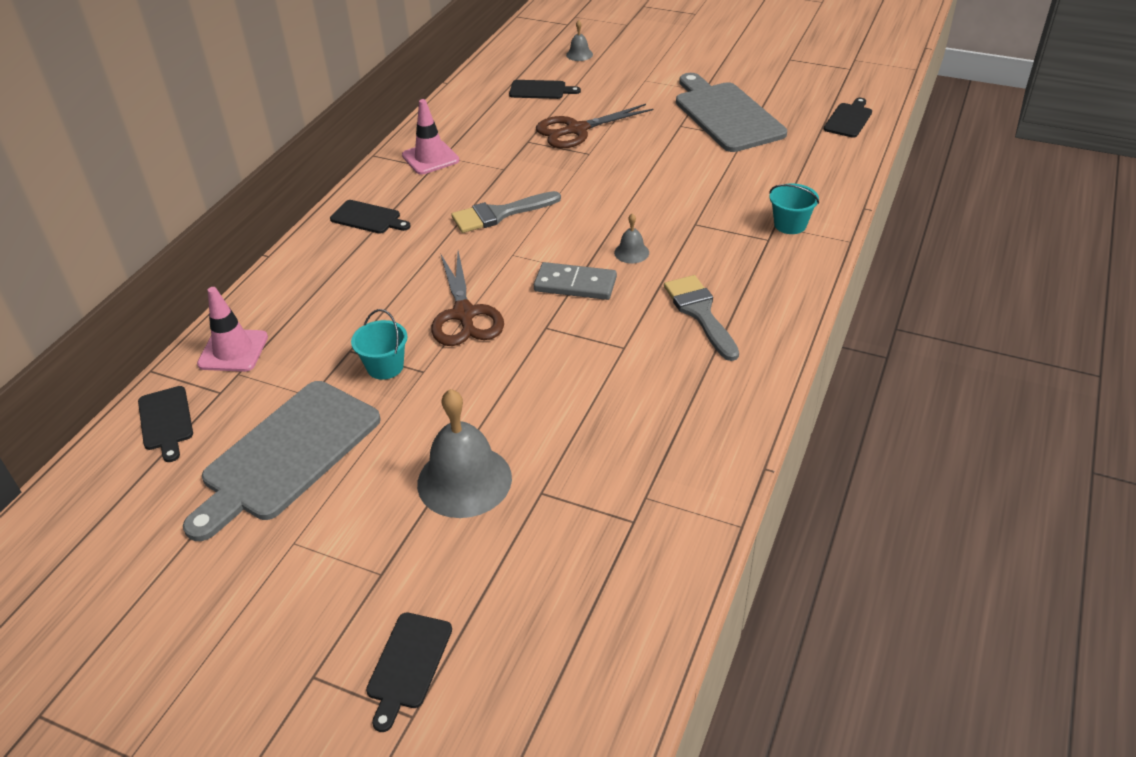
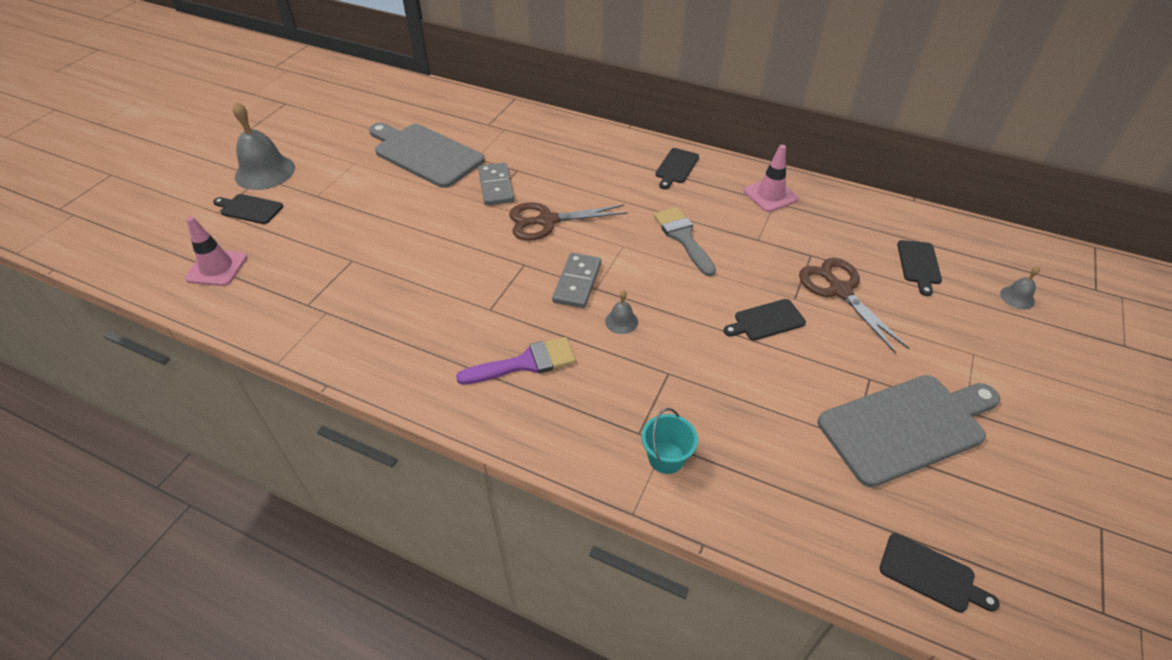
camera: 90 degrees right, 5 degrees up
(166, 421) = (468, 109): black cutting board -> black cutting board (766, 321)
(233, 351) = (526, 124): pink traffic cone -> pink traffic cone (217, 268)
(385, 367) = (496, 186): turquoise bucket -> grey domino
(464, 480) = (376, 225): grey bell -> grey bell (265, 172)
(700, 313) = (525, 363): grey brush -> purple brush

